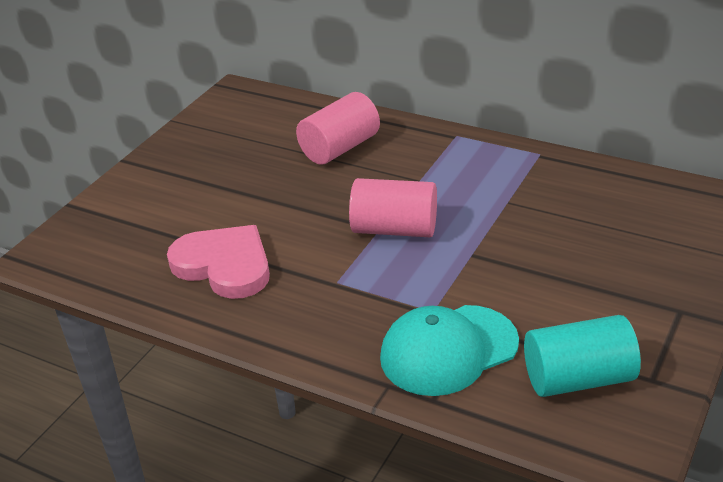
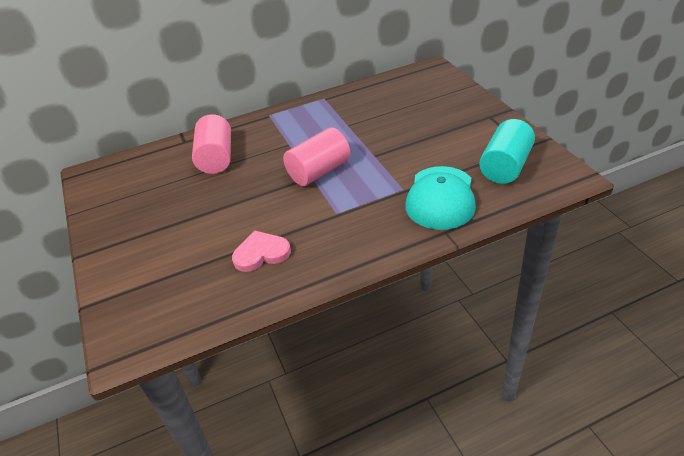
camera: 50 degrees left, 5 degrees up
(224, 265) = (261, 253): pink heart -> pink heart, size x0.66

